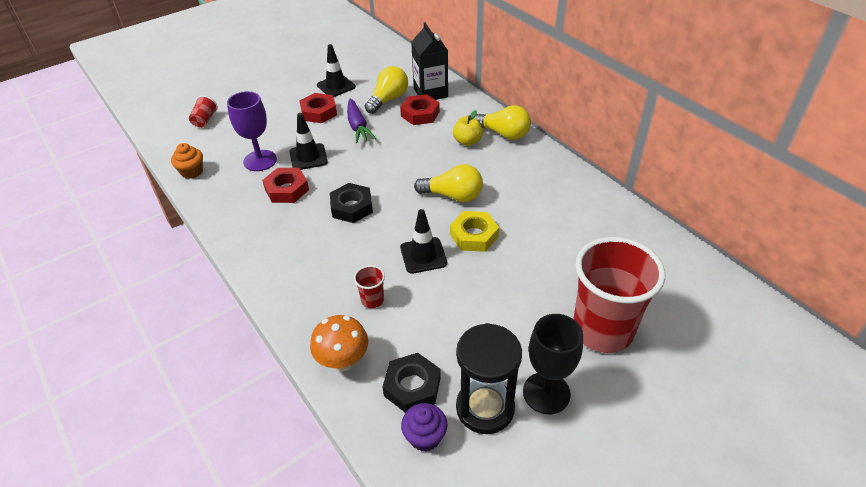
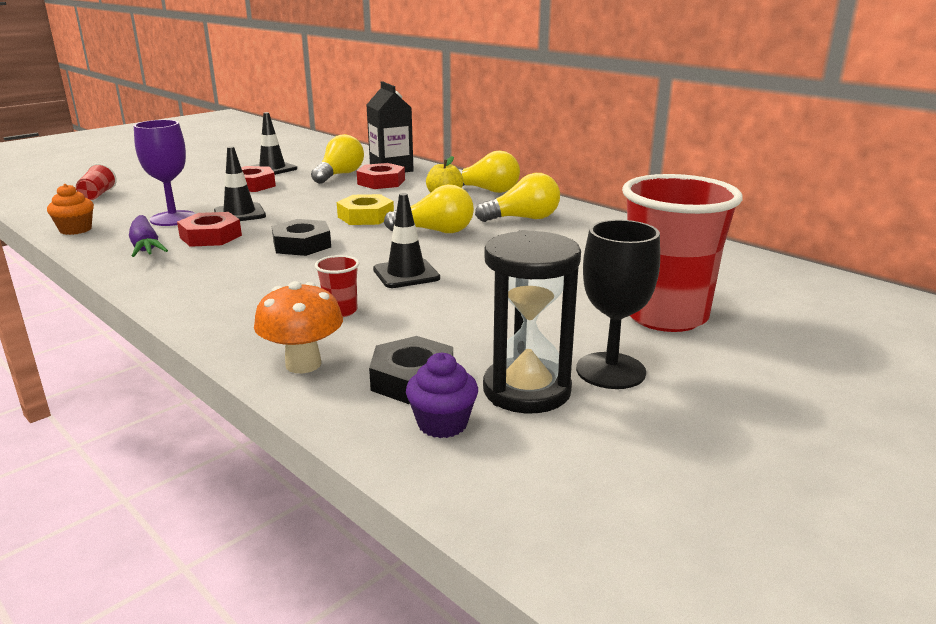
camera: 10 degrees left, 20 degrees down
(358, 127) = (303, 192): purple carrot -> purple carrot (145, 246)
(474, 235) = (470, 257): yellow nut -> yellow nut (365, 216)
(524, 181) = (523, 218): none -> yellow light bulb

